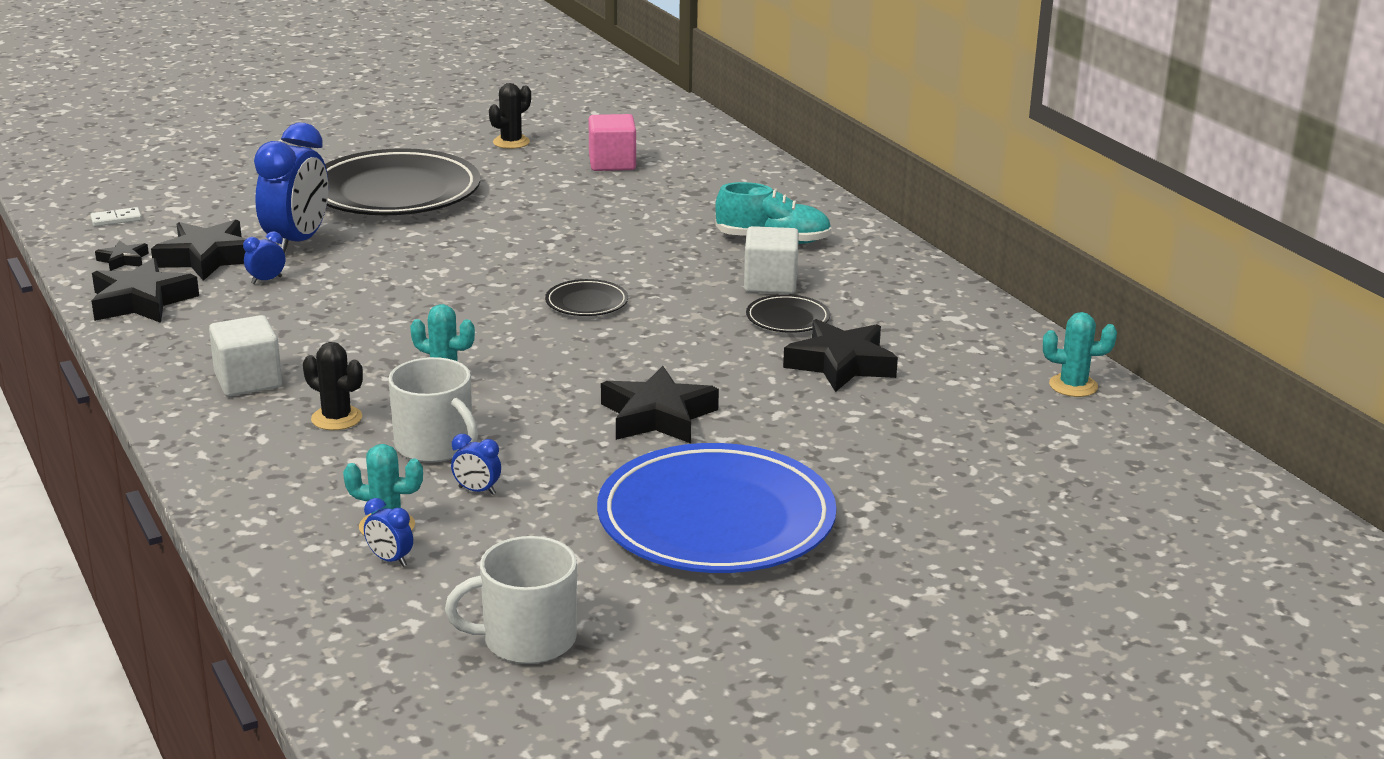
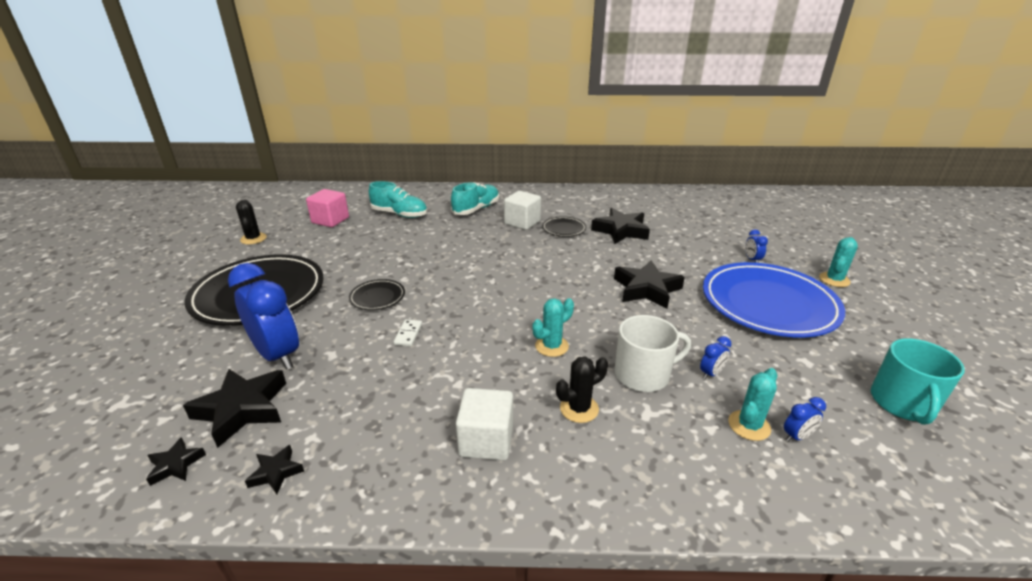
camera: 60 degrees left, 5 degrees up
(116, 219) = (82, 449): white domino -> white domino (408, 334)
(141, 301) = (276, 472): black star -> black star, size x0.50
(266, 280) = (323, 386): blue clock -> blue clock (752, 260)
(526, 639) = (902, 403): white mug -> turquoise mug
(586, 302) = (494, 273): black plate -> black plate (377, 297)
(685, 196) = (399, 214): none -> turquoise shoe
(1073, 386) = (672, 195): turquoise cactus -> turquoise cactus (834, 280)

